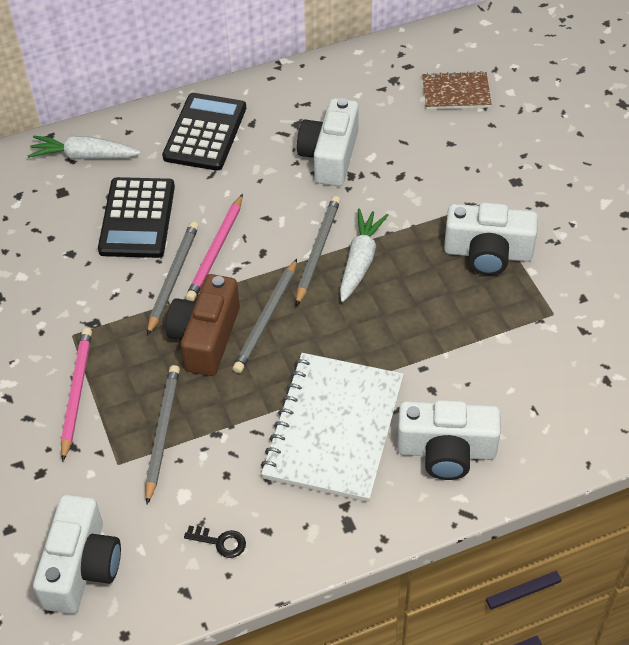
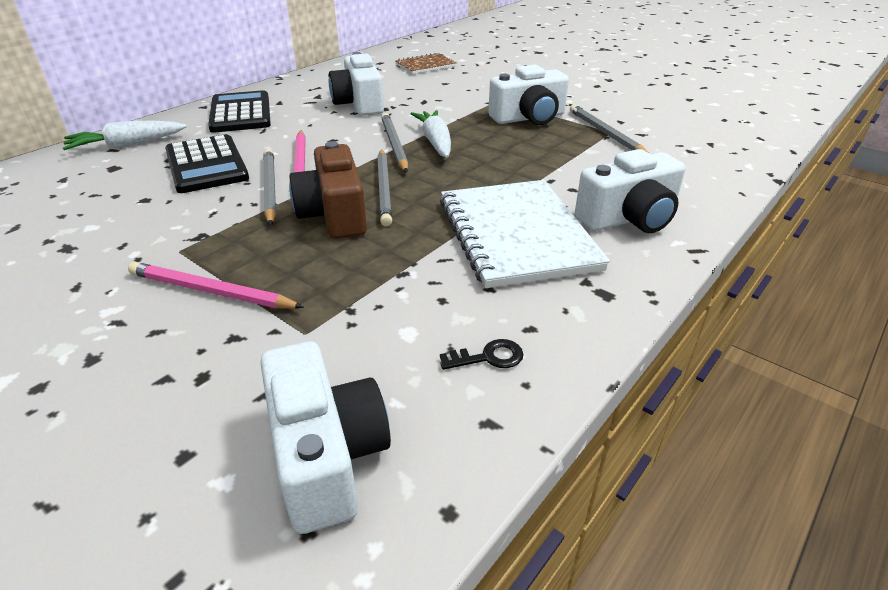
camera: 30 degrees left, 15 degrees down
(76, 393) = (211, 291): pink pencil -> pink pencil turned 45 degrees counterclockwise
(162, 433) = (341, 291): grey pencil -> grey pencil (605, 133)

